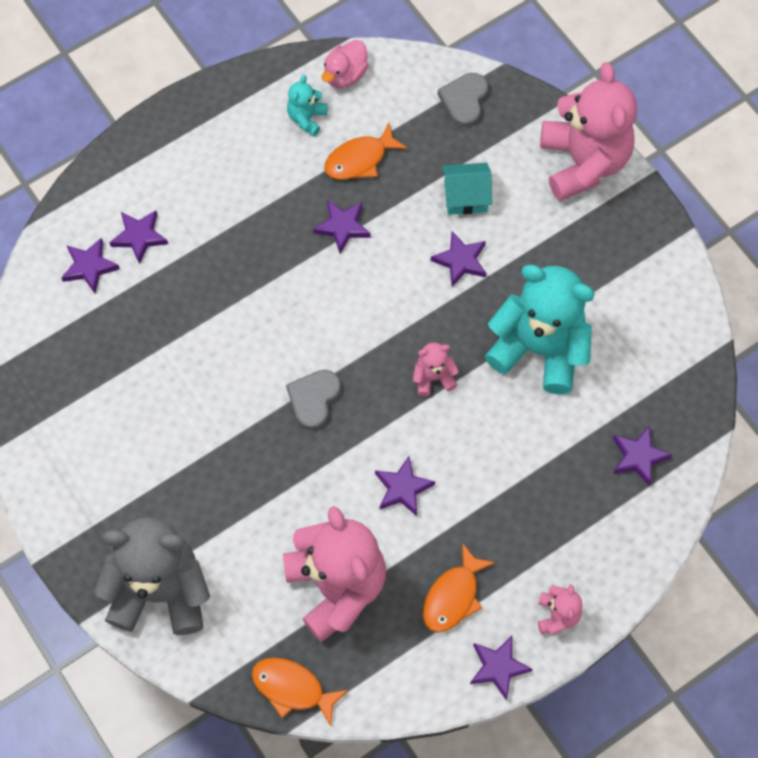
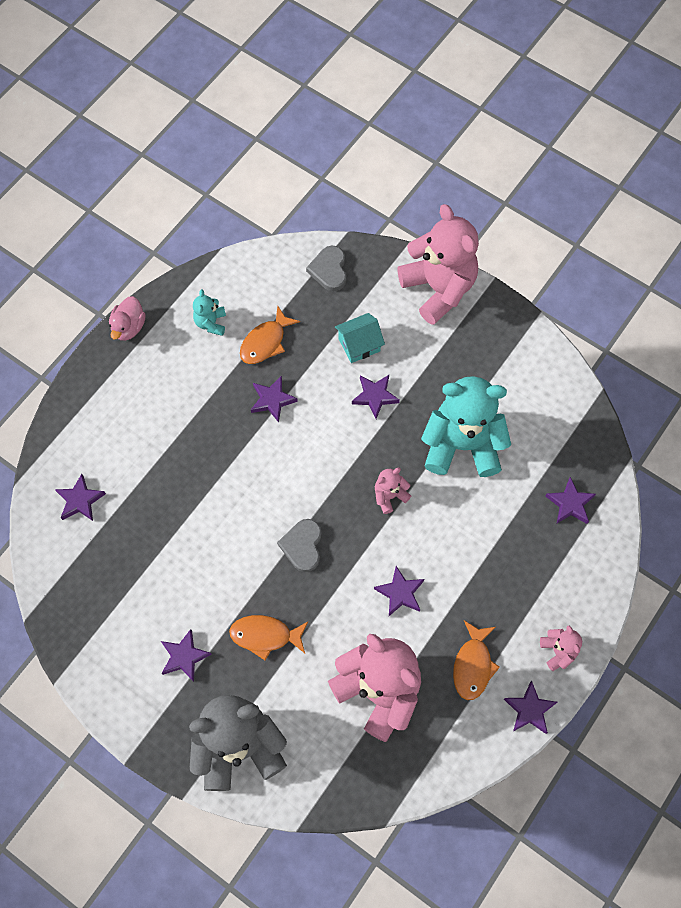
camera: 20 degrees left, 0 degrees up
(139, 237) = (112, 462): purple star -> purple star (184, 656)
(292, 688) = (376, 788): orange fish -> orange fish (265, 636)
(345, 75) = (228, 279): pink duck -> pink duck (129, 327)

